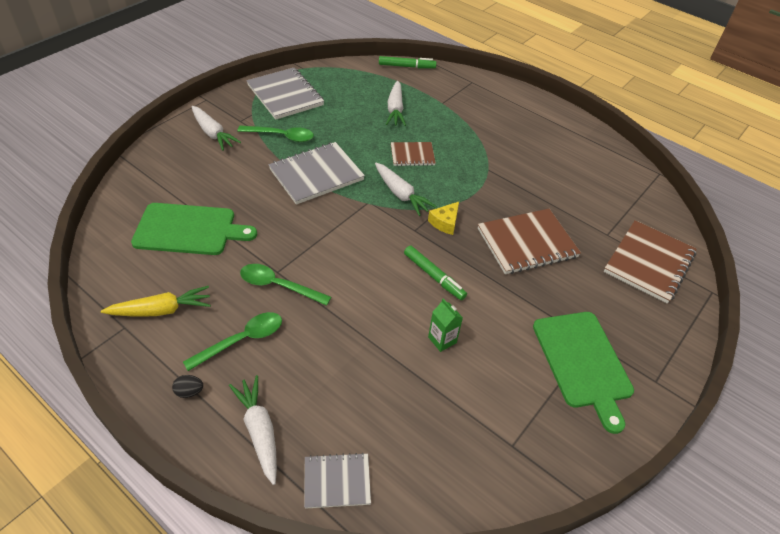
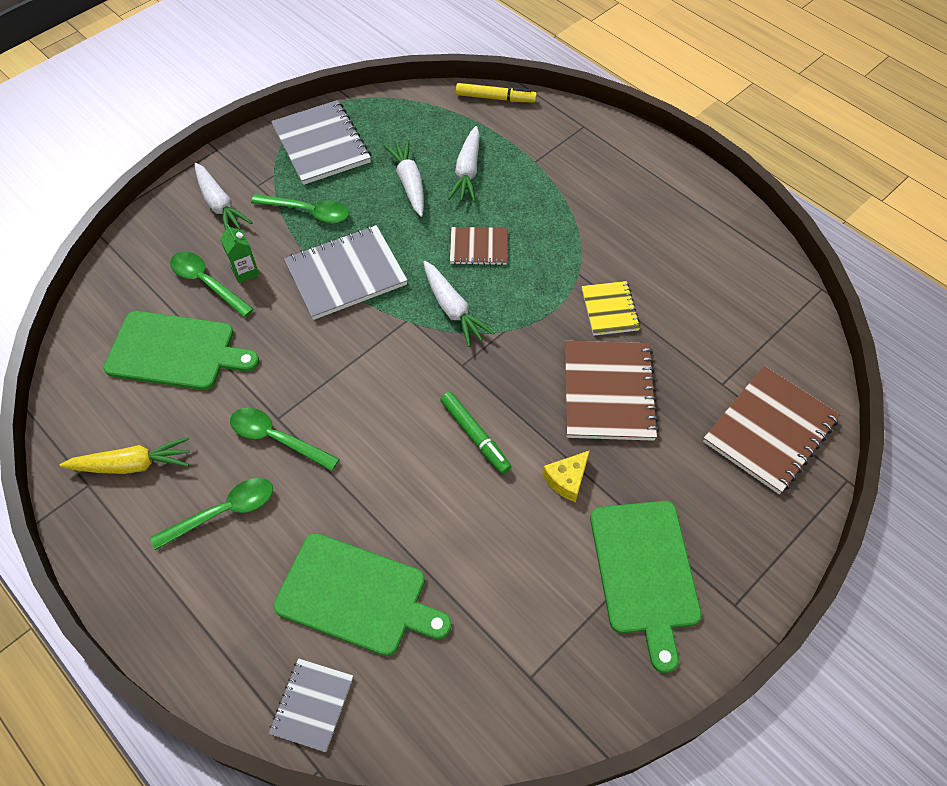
camera: 10 degrees right, 10 degrees up
(189, 392) = (155, 576): black egg -> none
(208, 183) = (206, 283): none -> green spoon
(259, 431) = (230, 633): white carrot -> white carrot (409, 183)
(337, 481) = (312, 705): grey notebook -> grey notebook turned 75 degrees counterclockwise
(360, 394) = (356, 595): none -> green cutting board
(406, 66) = (495, 98): green marker -> yellow marker
(442, 340) = (469, 528): green carton -> green carton (245, 271)
(445, 222) = (504, 355): yellow cheese -> yellow cheese (567, 479)
(515, 191) = (609, 309): none -> yellow notebook
(527, 243) = (608, 392): brown notebook -> brown notebook turned 75 degrees counterclockwise

